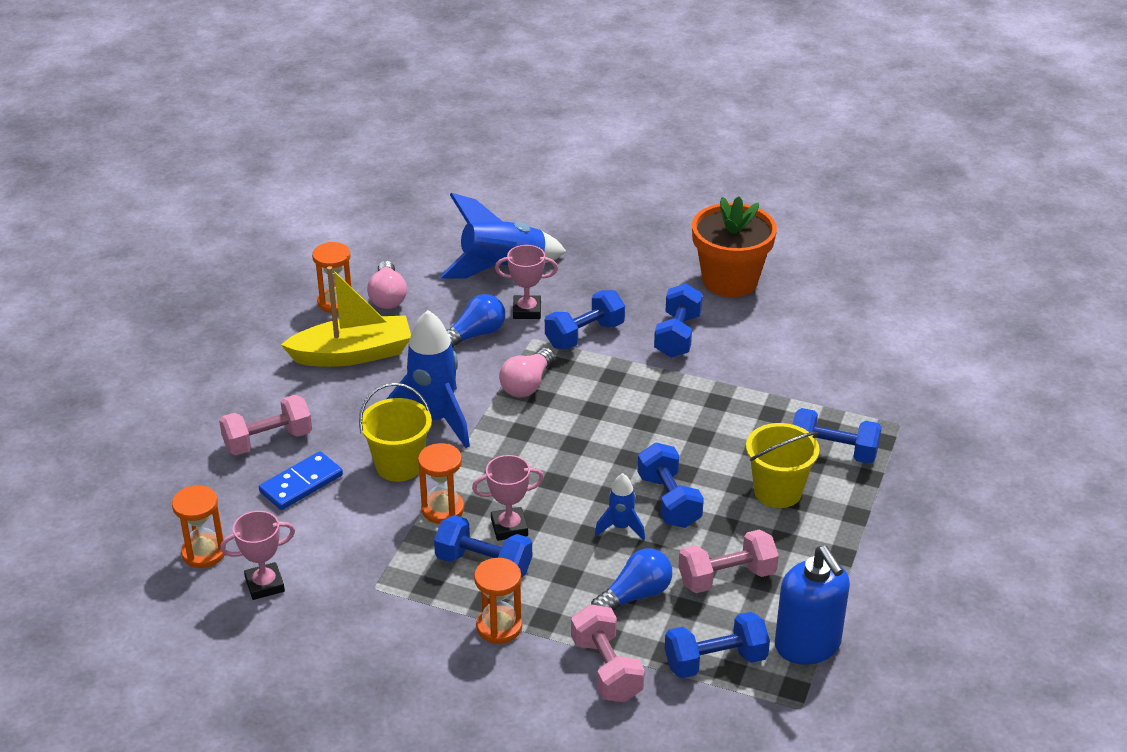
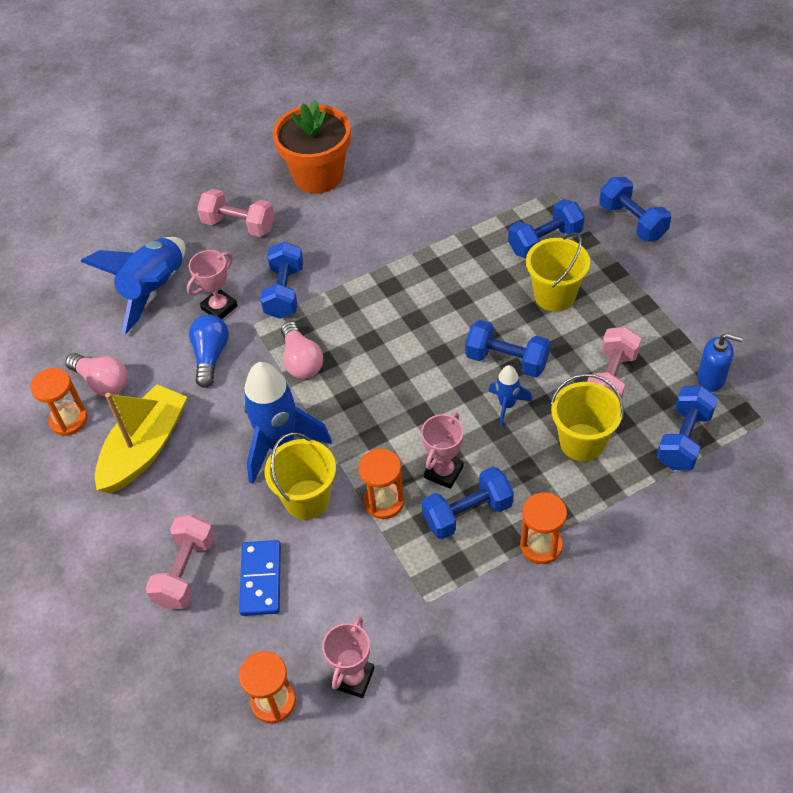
camera: 45 degrees left, 15 degrees up
(606, 669) = (639, 507): pink dumbbell -> pink dumbbell (239, 225)
(635, 595) = (582, 442): blue light bulb -> yellow bucket
(677, 336) = (343, 242): blue dumbbell -> blue dumbbell (632, 221)
(808, 645) = (711, 379): blue soap dispenser -> blue soap dispenser, size x0.61

